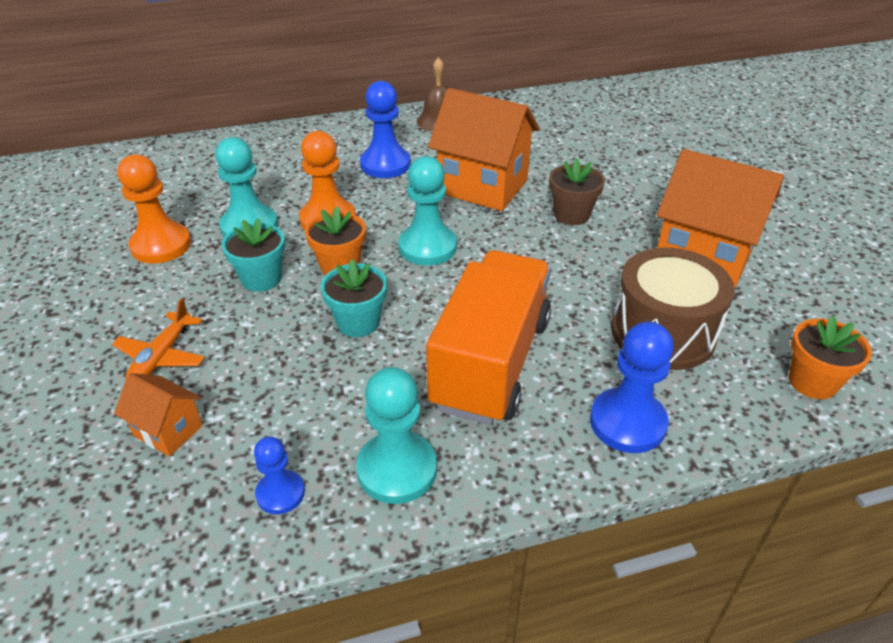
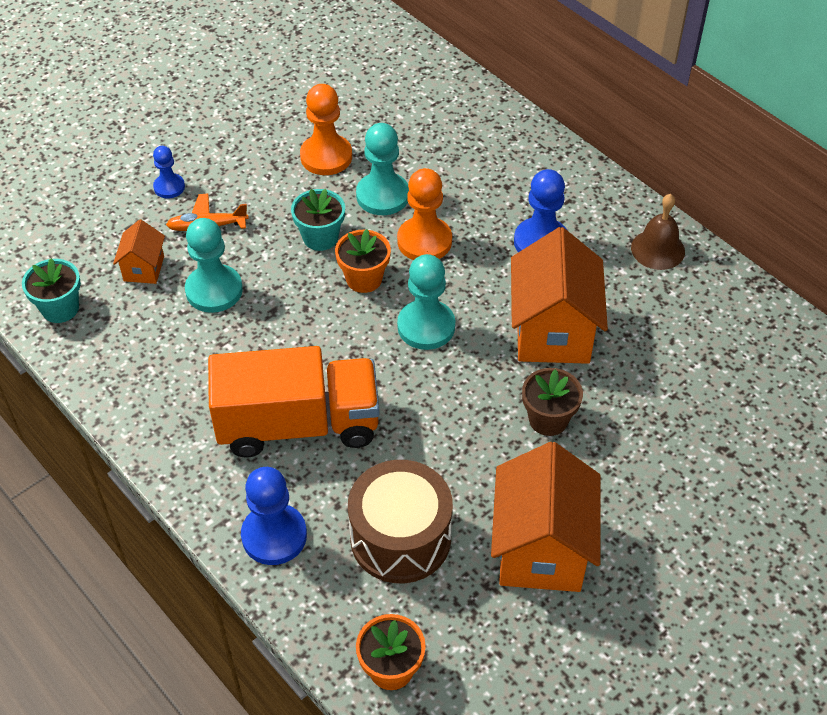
camera: 65 degrees right, 10 degrees up
(280, 493) = (119, 352): blue pawn -> blue pawn (169, 187)
(358, 322) = (301, 321): turquoise flower pot -> turquoise flower pot (60, 308)
(397, 469) = (165, 406): turquoise pawn -> turquoise pawn (214, 290)

